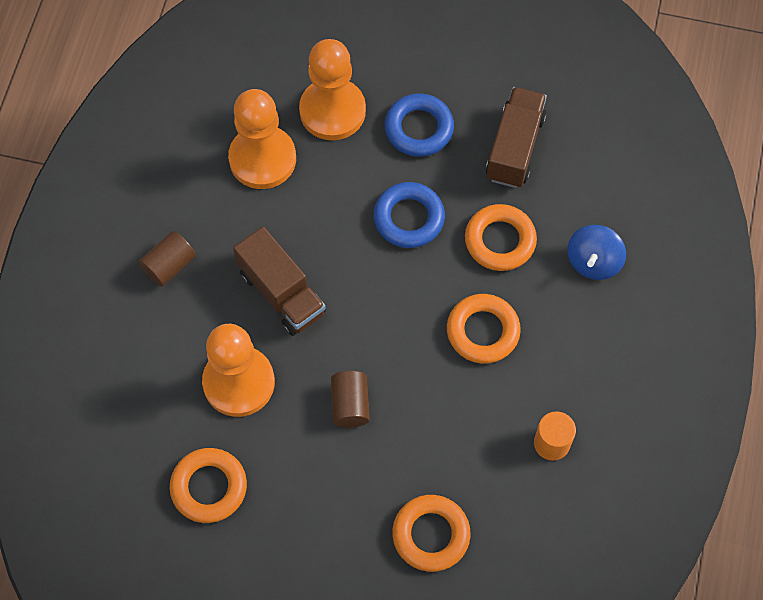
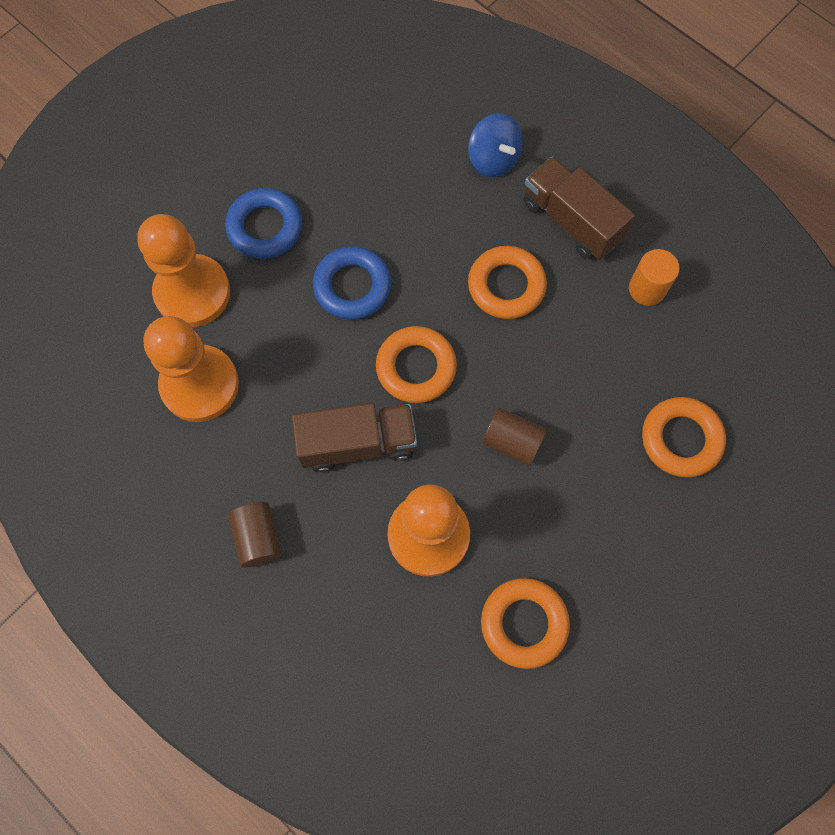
camera: 60 degrees left, 5 degrees up
(500, 241) = (425, 222): orange ring -> orange ring (416, 367)
(514, 148) = (340, 159): brown truck -> brown truck (571, 221)

